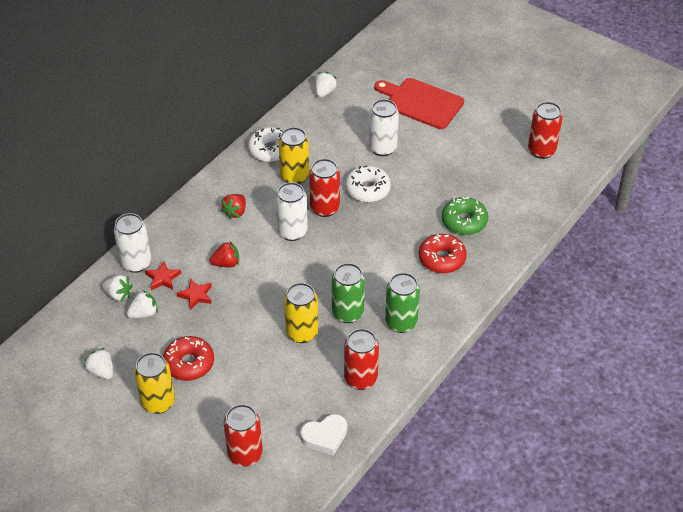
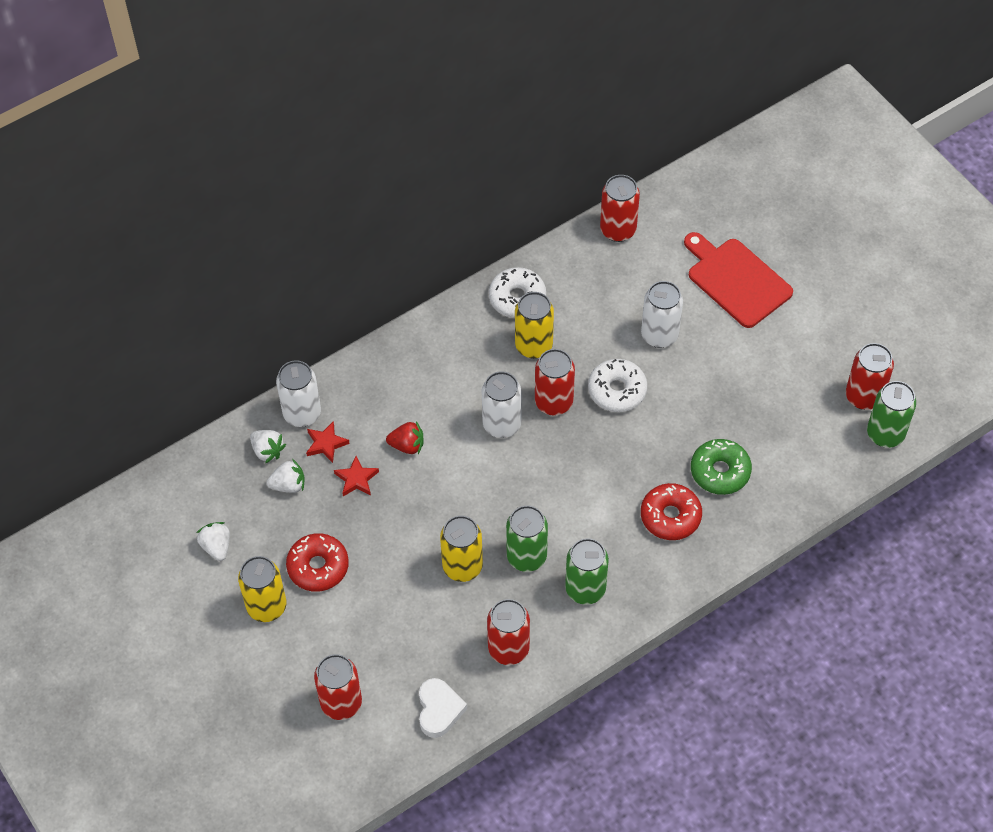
camera: 20 degrees right, 10 degrees up
(235, 212) = (443, 376): red strawberry -> none
(324, 92) = (618, 230): white strawberry -> red can
(325, 436) = (439, 710): white heart -> white heart turned 90 degrees counterclockwise
(567, 169) = (885, 434): none -> green can

